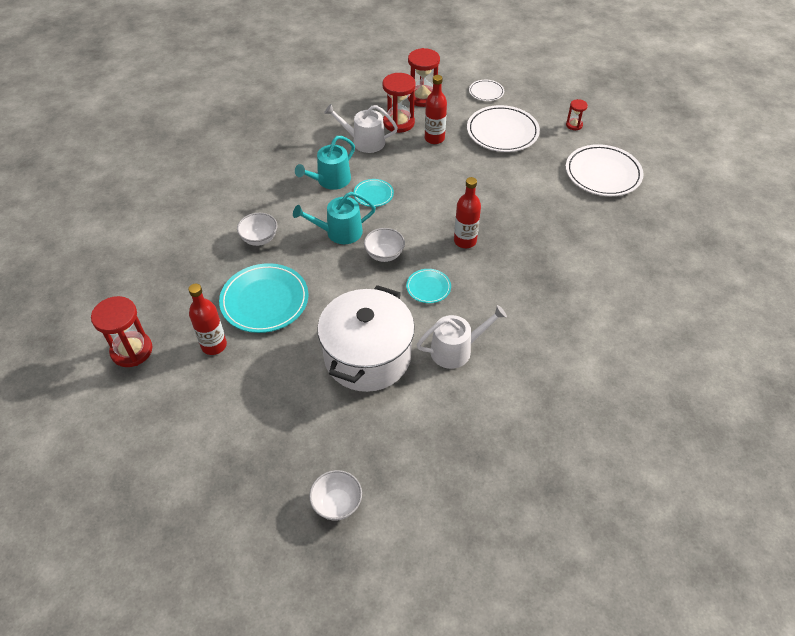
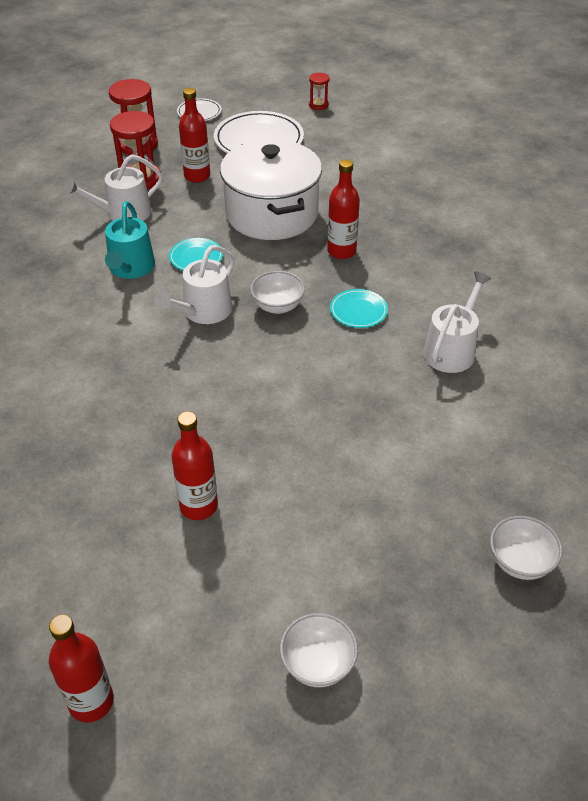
camera: 40 degrees left, 5 degrees down
(68, 407) = (91, 701): none -> red bottle
(132, 350) = (100, 580): red hourglass -> none
(259, 239) = (118, 368): white bowl -> white bowl (318, 663)
(264, 301) = (202, 425): turquoise plate -> none
(339, 232) = (203, 311): turquoise watering can -> white watering can
(367, 356) = (378, 408): white pot -> white pot (271, 214)
(603, 173) = (393, 133): white plate -> none

